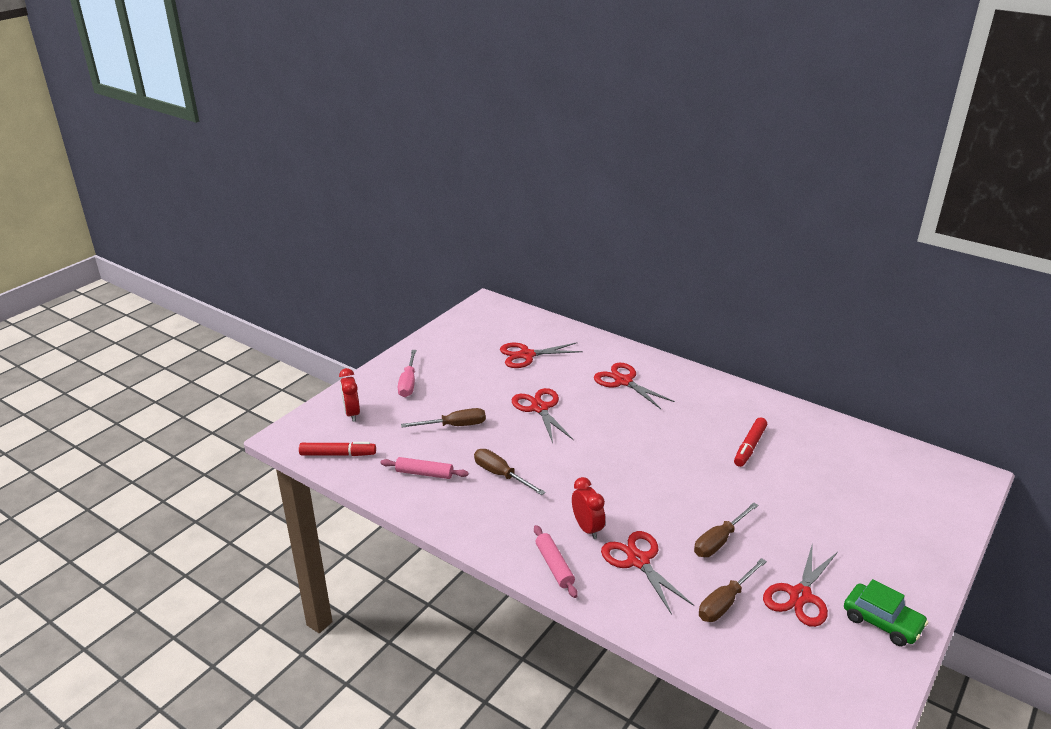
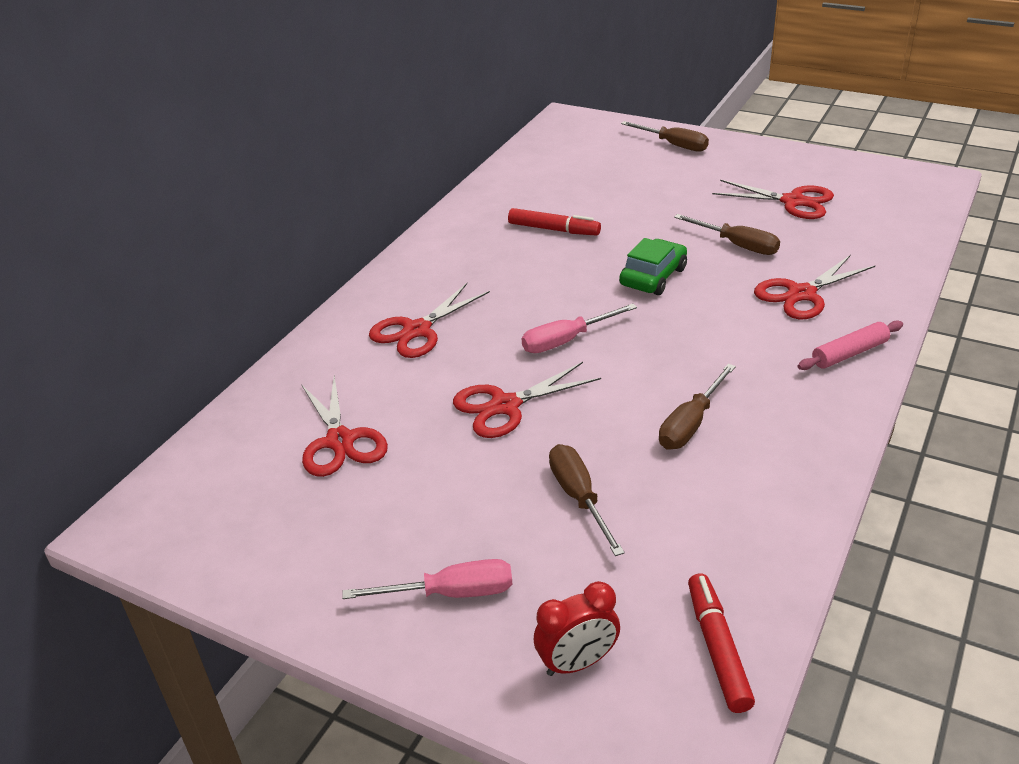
camera: 95 degrees left, 5 degrees up
(424, 473) = (723, 510): pink rolling pin -> none
(587, 528) = (766, 335): red clock -> none
(600, 437) = (566, 340): none -> pink screwdriver
(725, 602) = (830, 239): brown screwdriver -> brown screwdriver (673, 145)
(882, 622) = (800, 166): green car -> green car (653, 277)

